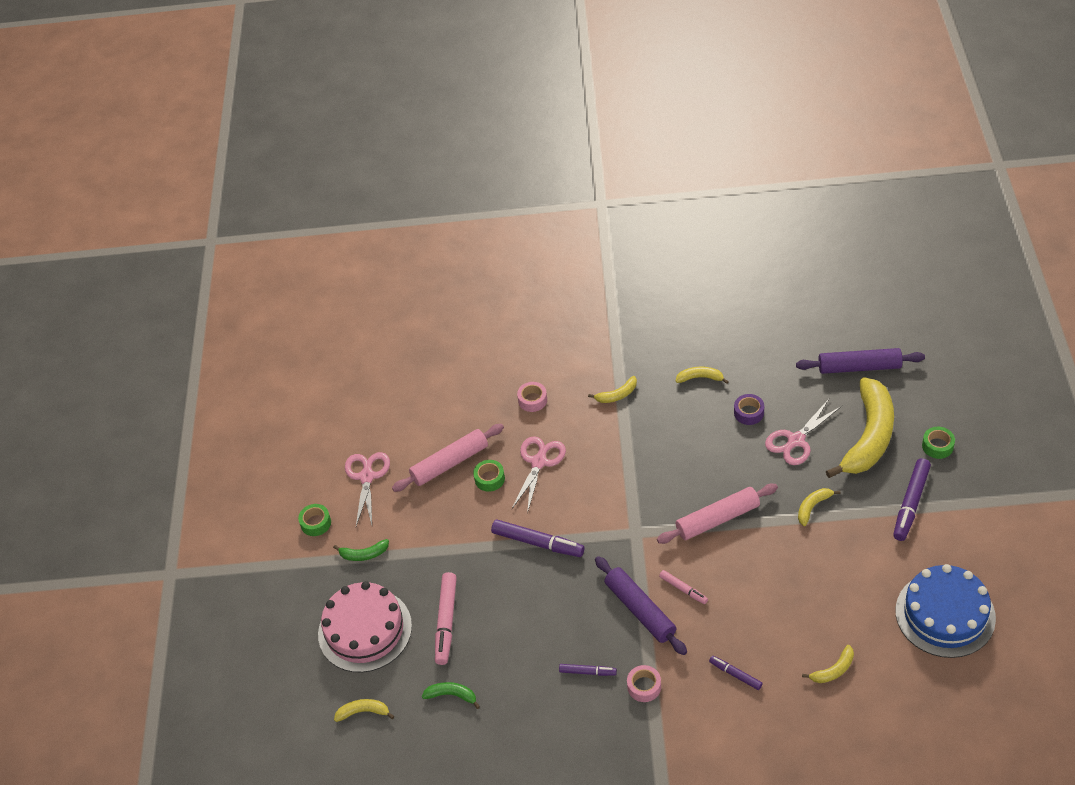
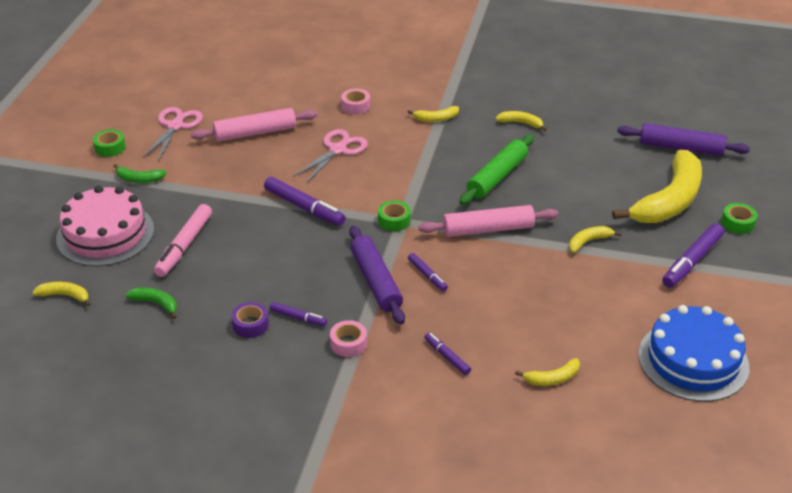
camera: 10 degrees right, 10 degrees down
(489, 479) = (285, 151): green tape -> green tape (394, 220)
(683, 589) = (427, 275): pink marker -> purple marker
(702, 453) = (497, 177): none -> green rolling pin
(749, 413) = (556, 158): purple tape -> purple tape (250, 324)
(796, 440) = (594, 188): pink scissors -> none

